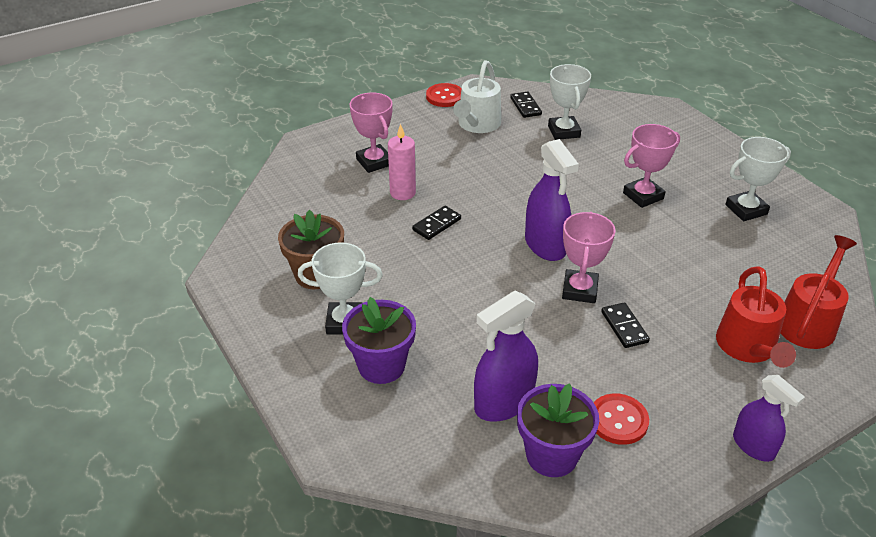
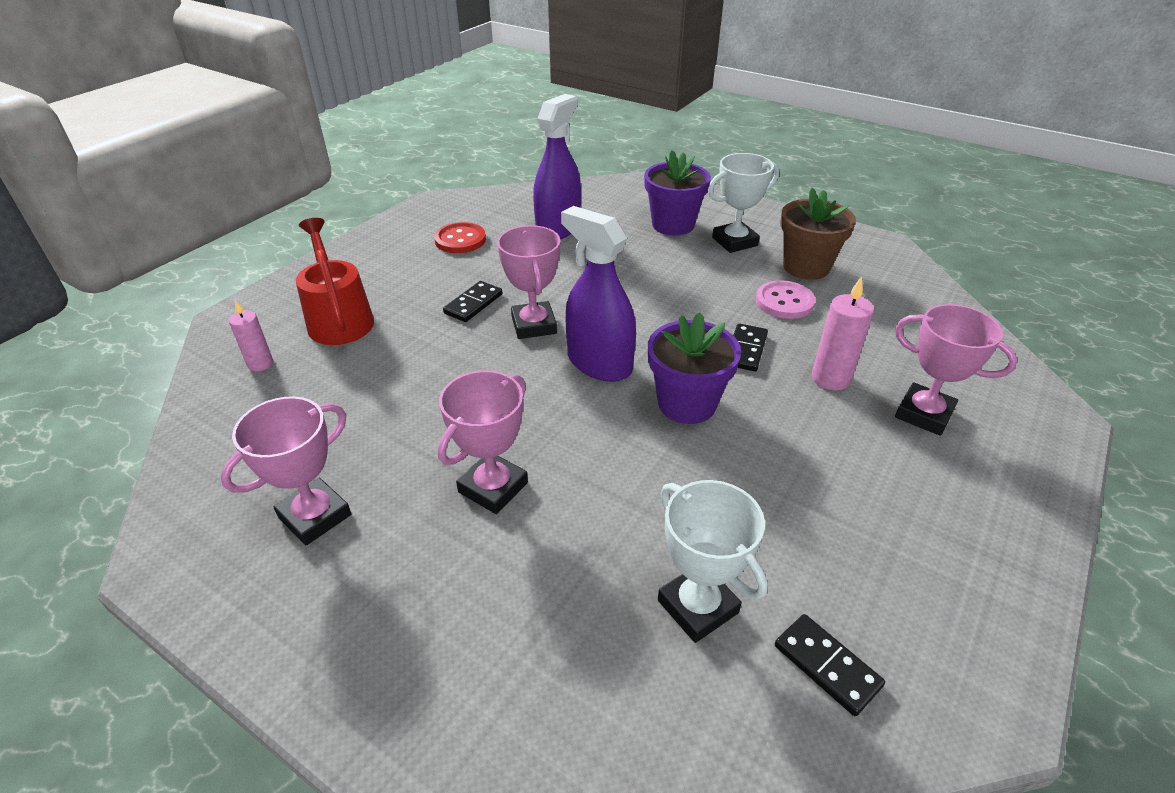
camera: 155 degrees right, 0 degrees up
(370, 250) = (784, 302): none -> pink button
(445, 96) = (1007, 627): red button -> none
(477, 125) = (864, 558): white watering can -> none
(551, 455) = (505, 212): purple flower pot -> purple flower pot (687, 404)
(624, 327) = (473, 304): black domino -> black domino turned 75 degrees clockwise
(746, 209) = (315, 516): white trophy -> pink trophy
(753, 446) = (344, 251): purple spray bottle -> none
(808, 321) = (260, 364): red watering can -> pink candle

